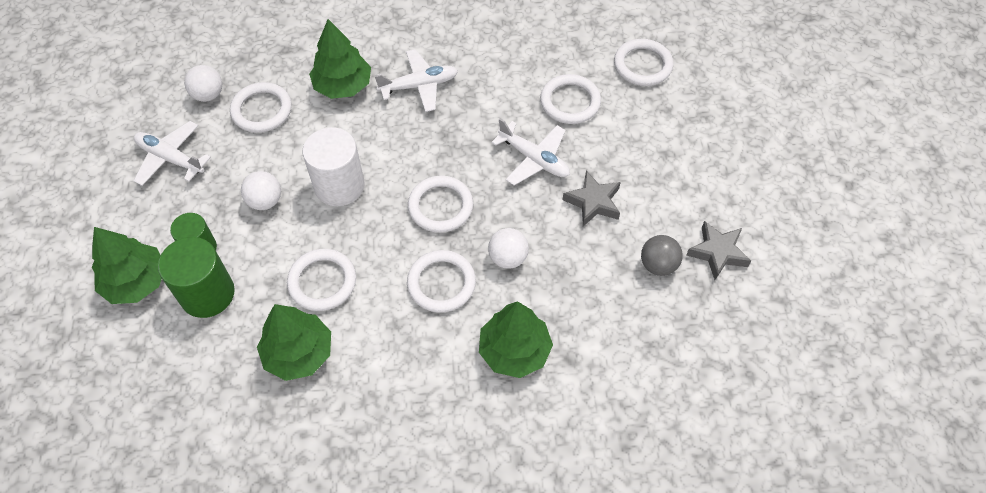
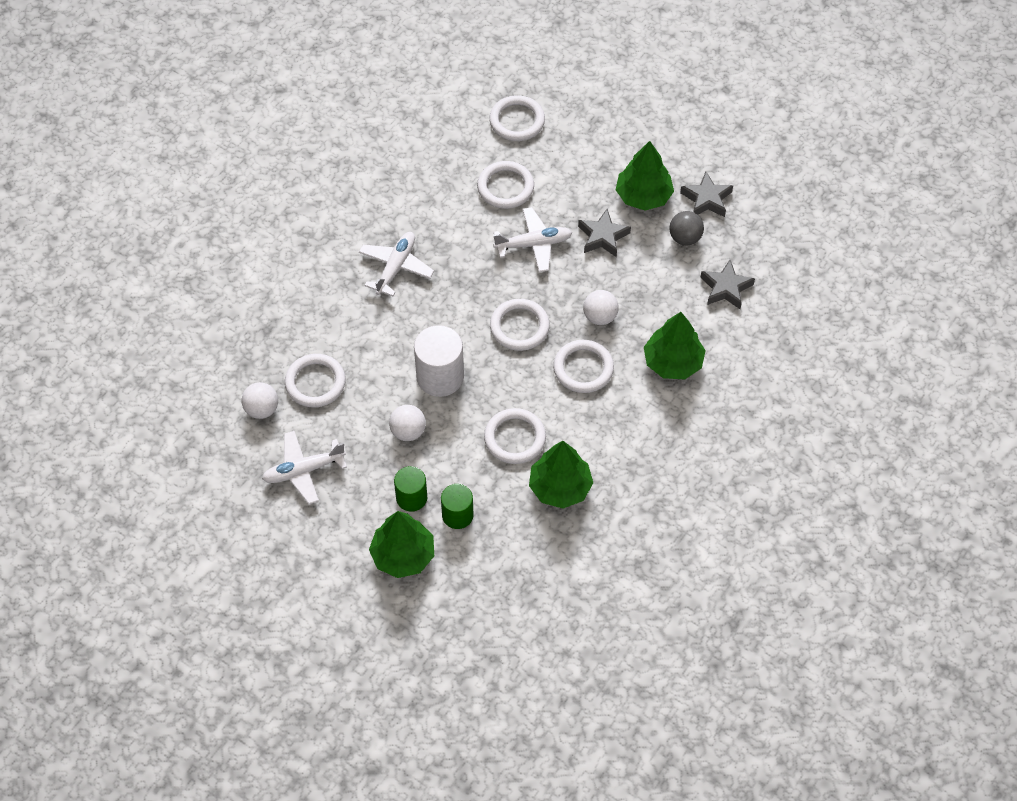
camera: 50 degrees left, 0 degrees up
(207, 294) = (457, 515): green cylinder -> green cylinder, size x0.63
(343, 86) = (345, 315): green tree -> green tree (643, 196)
(639, 337) = (726, 288): none -> grey star

